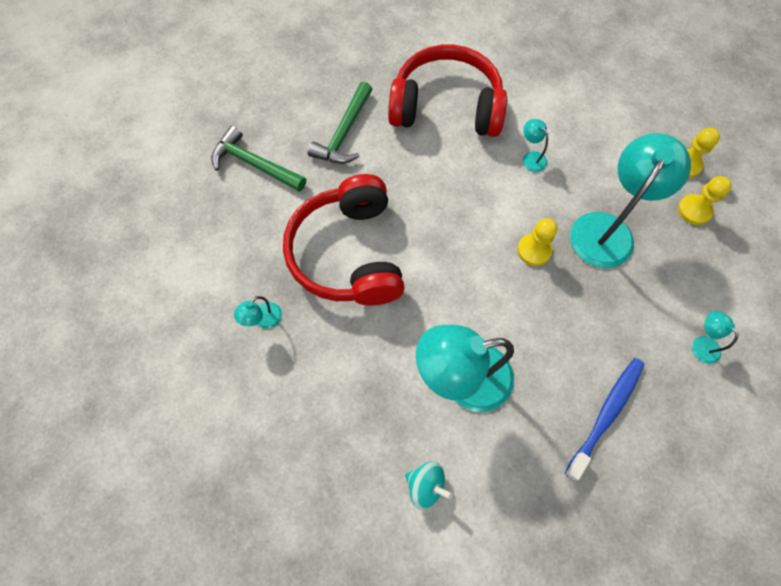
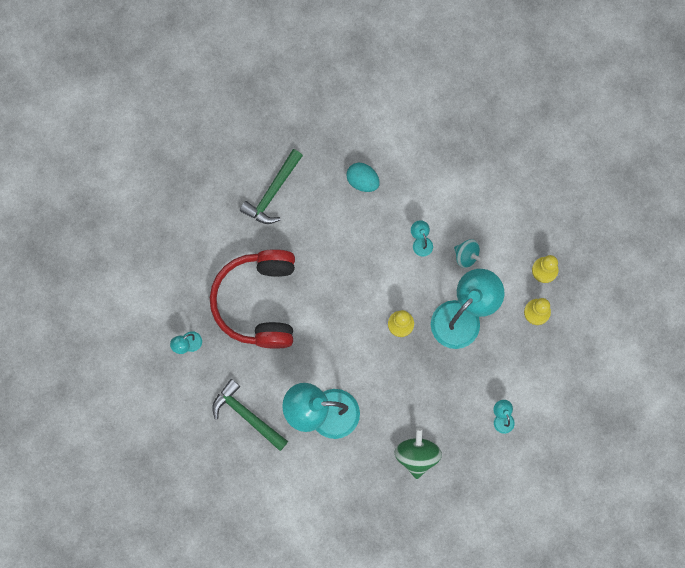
camera: 10 degrees right, 10 degrees up
(255, 164) = (196, 210): green hammer -> green hammer (247, 415)
(426, 485) = (282, 479): turquoise spinning top -> turquoise spinning top (466, 256)
(446, 107) = (362, 181): red headphones -> turquoise egg
(606, 414) = (417, 455): blue toothbrush -> green spinning top

